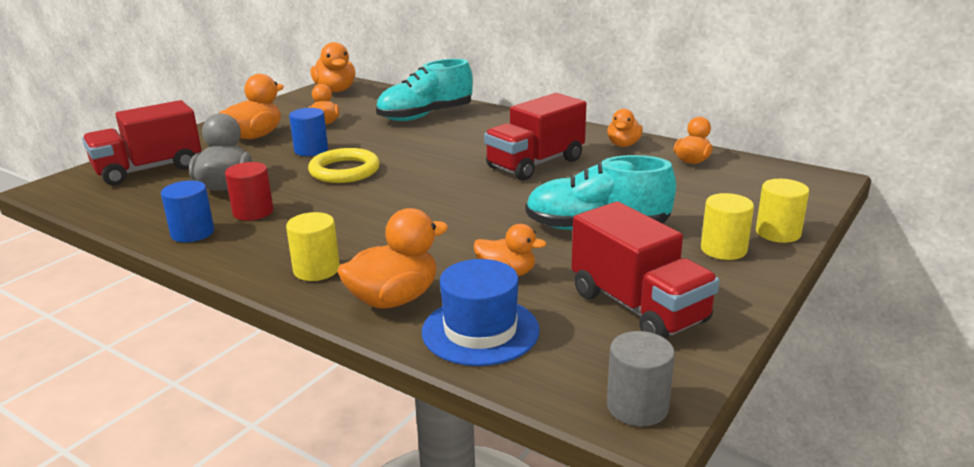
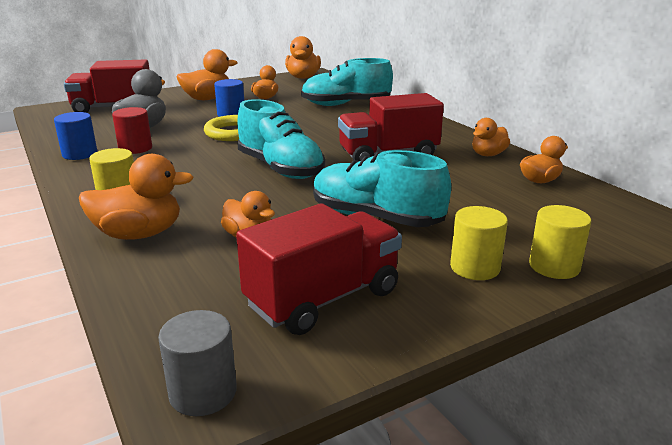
camera: 25 degrees right, 0 degrees up
(447, 200) = (280, 168): none -> turquoise shoe
(480, 331) = (166, 278): blue hat -> none
(638, 307) = (323, 298): red truck -> red truck turned 120 degrees counterclockwise

